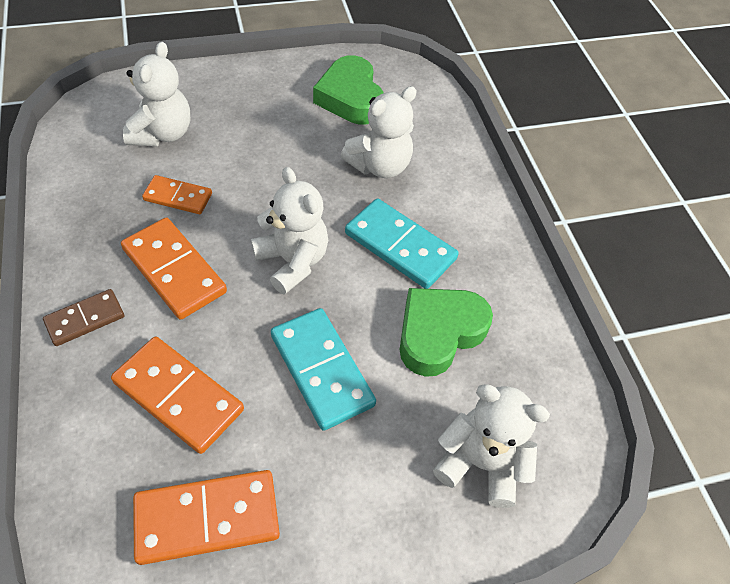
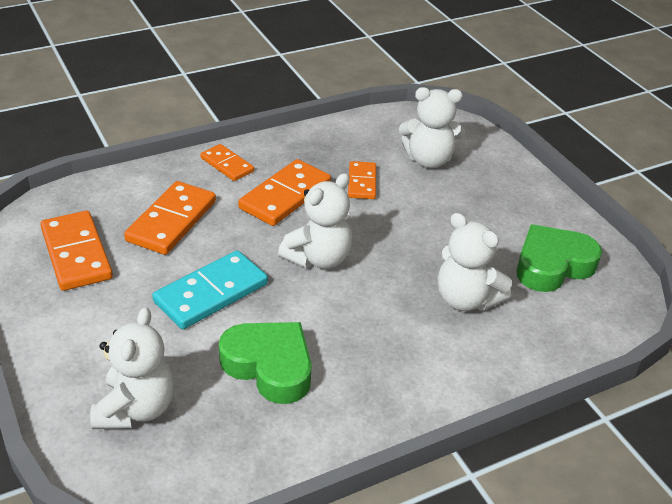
camera: 80 degrees right, 15 degrees down
(85, 319) = (227, 165): brown domino -> orange domino
(400, 246) = (365, 327): turquoise domino -> none

